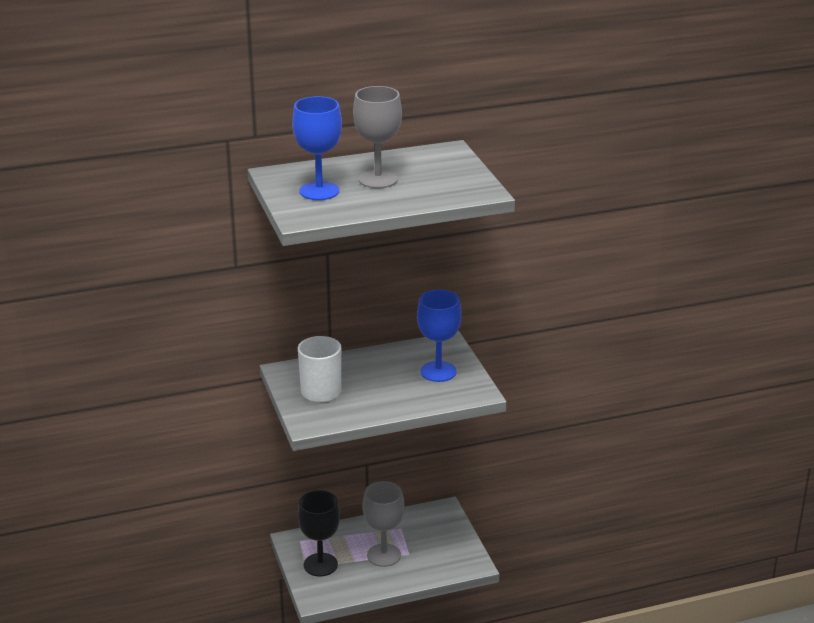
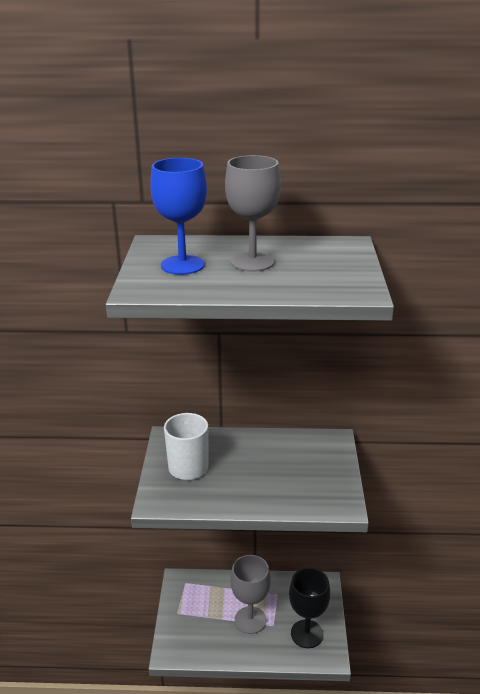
camera: 20 degrees right, 0 degrees up
(320, 565) = (191, 614): black goblet -> black goblet (307, 634)
(438, 371) = (312, 470): blue goblet -> none

